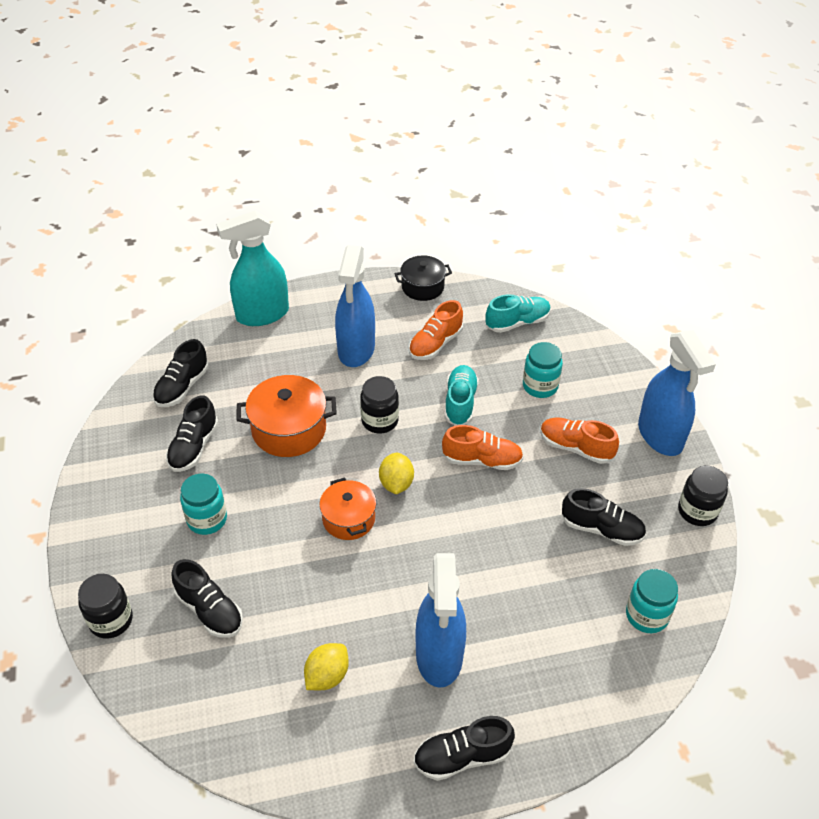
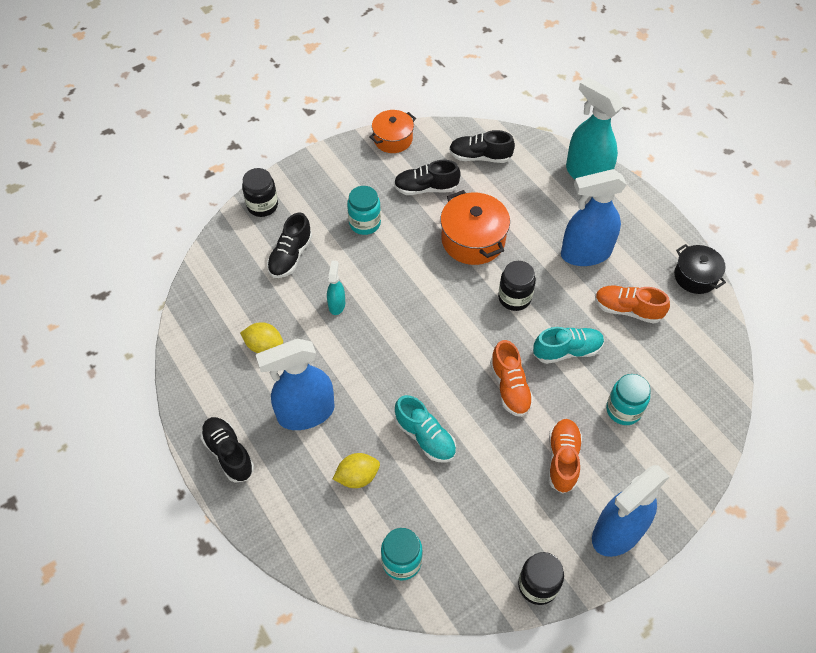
camera: 70 degrees right, 10 degrees up
(306, 581) = (337, 304): none -> turquoise spray bottle
(348, 519) = (404, 311): orange pot -> orange pot (393, 139)
(396, 483) = (454, 331): yellow lemon -> yellow lemon (357, 477)
(517, 323) = (697, 368): turquoise shoe -> turquoise shoe (425, 437)
(601, 529) = (478, 503): black shoe -> none

